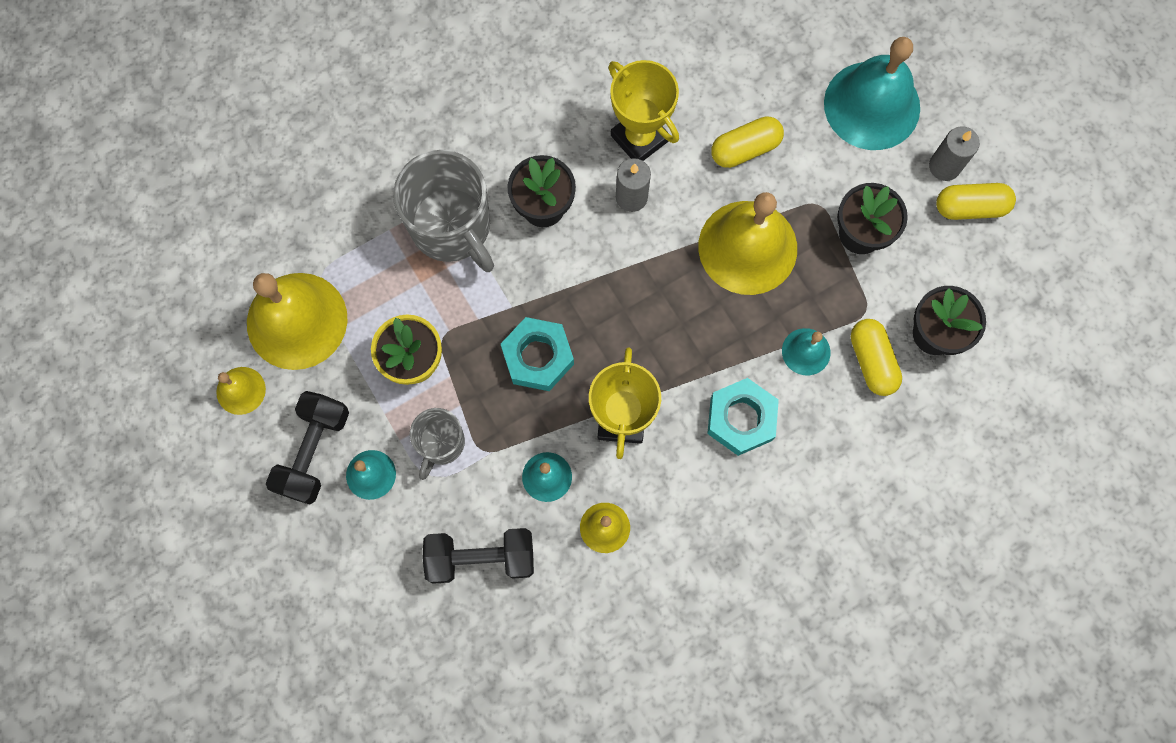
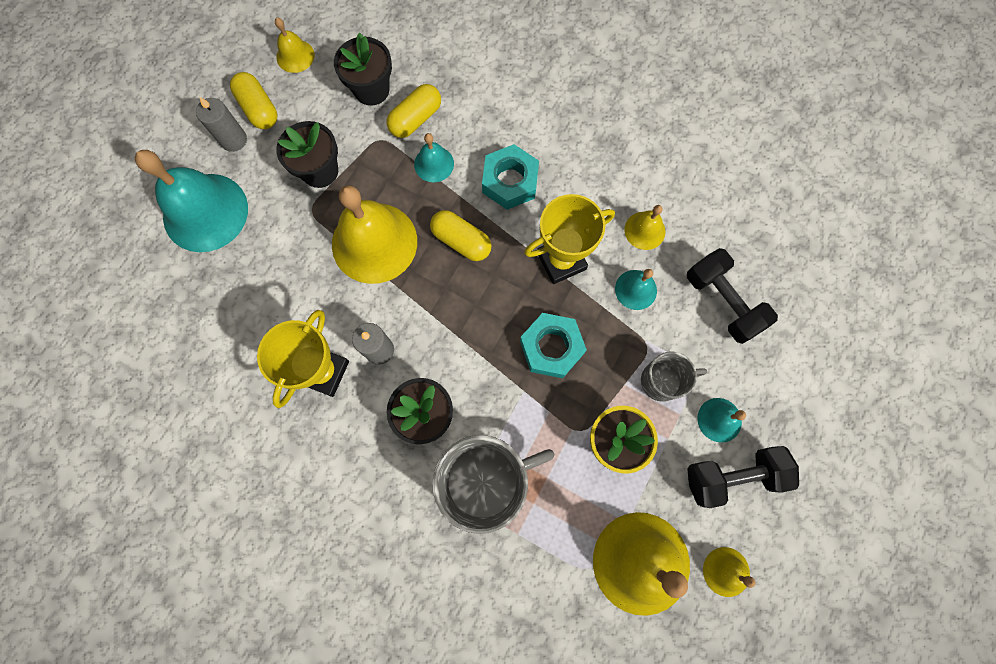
camera: 120 degrees left, 0 degrees up
(452, 227) = (485, 480): grey mug -> grey mug turned 45 degrees clockwise
(745, 149) = (291, 286): yellow capsule -> yellow capsule (461, 241)
(1021, 274) = (295, 56): none -> yellow bell

